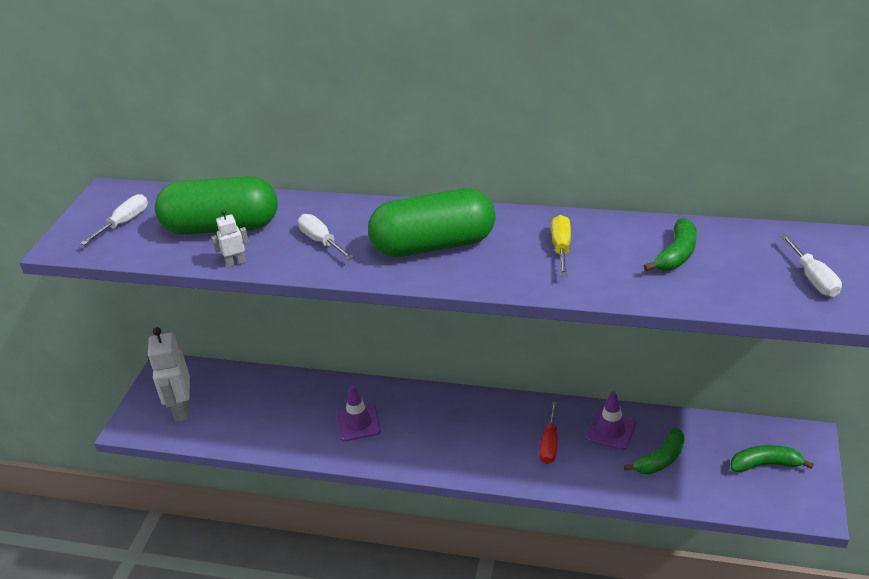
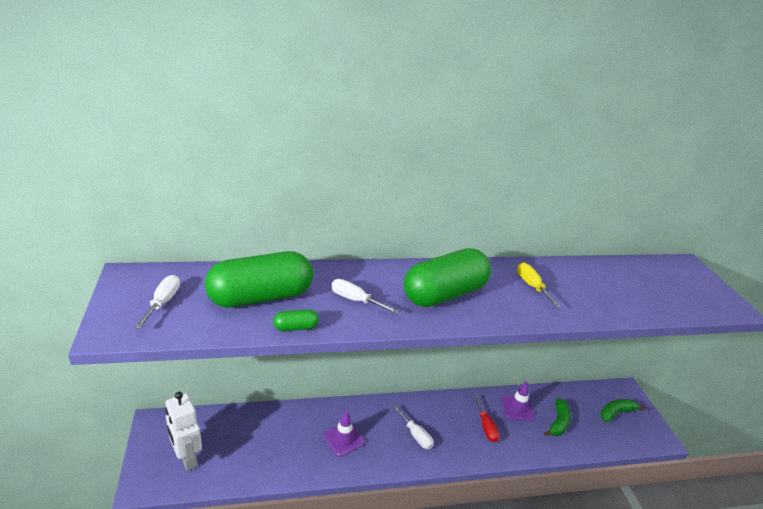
camera: 30 degrees left, 5 degrees down
(236, 263) = (296, 327): white robot -> green capsule
(676, 254) = (604, 283): green banana -> none
(813, 278) = (691, 290): white screwdriver -> white screwdriver (415, 435)

